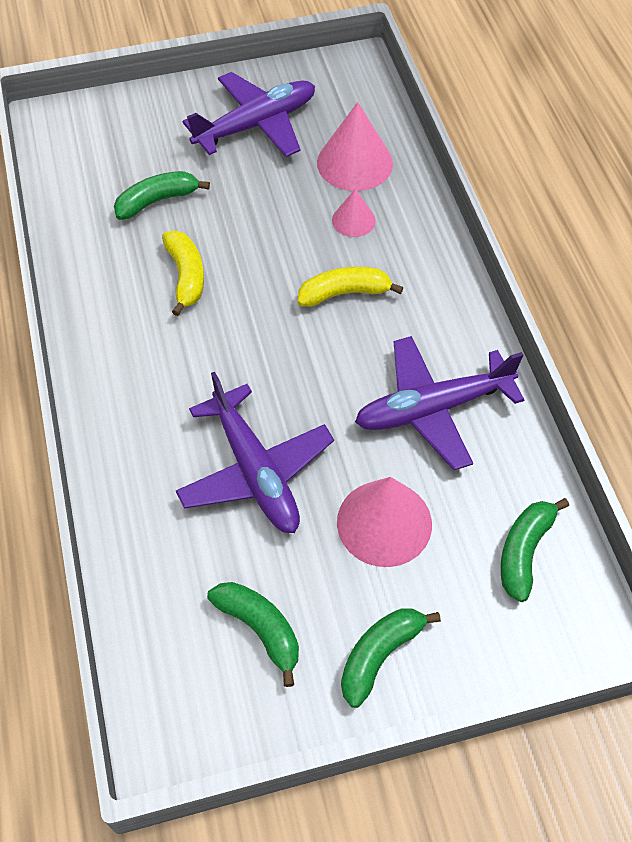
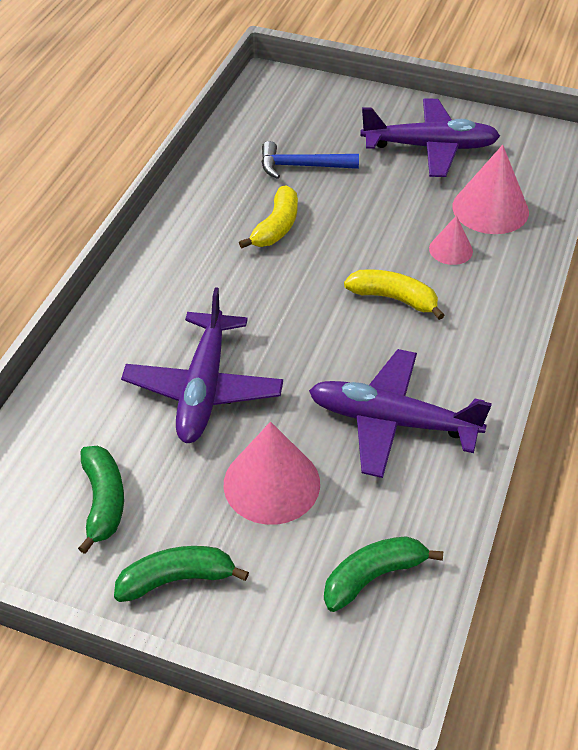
camera: 35 degrees right, 10 degrees down
(157, 201) = (302, 166): green banana -> blue hammer

